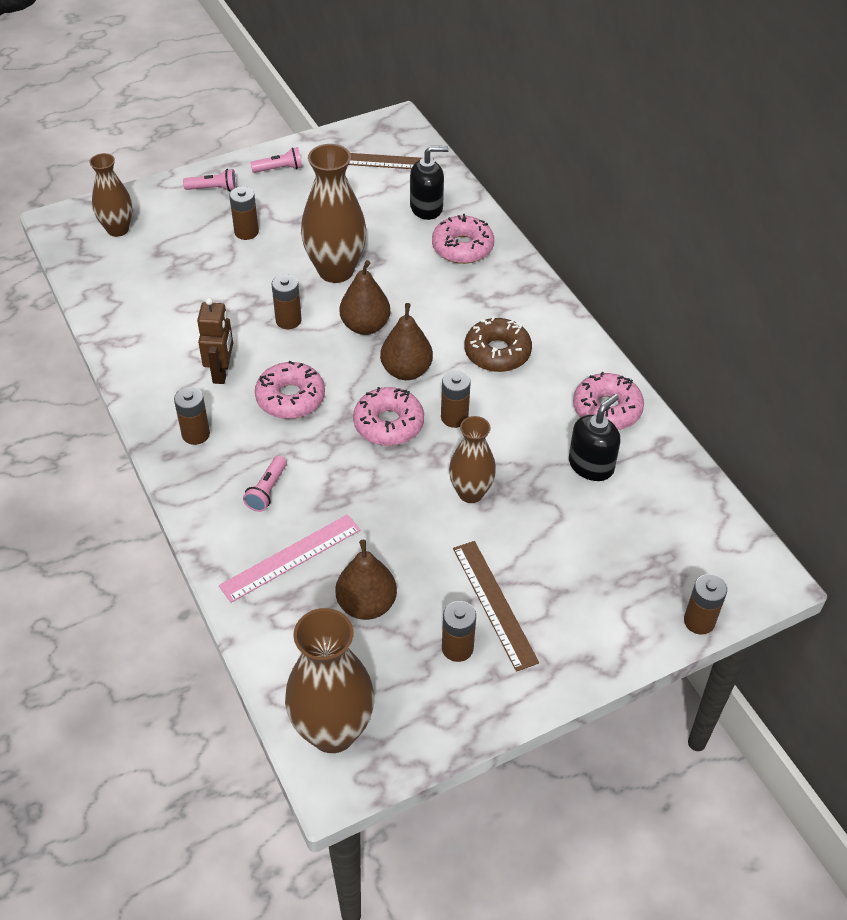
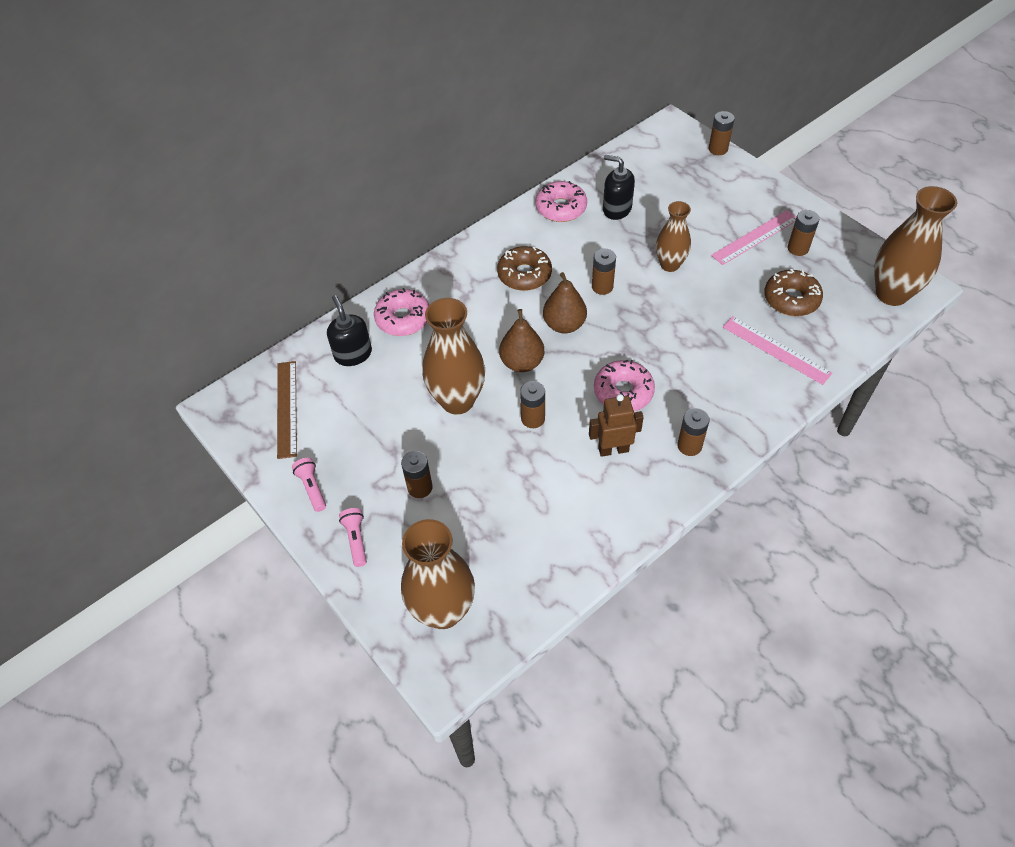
camera: 100 degrees left, 5 degrees up
(118, 229) = (443, 610): brown vase -> brown vase, size x1.61
(267, 491) = (724, 380): pink flashlight -> none
(366, 604) = (791, 299): brown pear -> brown donut
(388, 424) = (625, 323): pink donut -> none
(494, 604) = (755, 237): brown ruler -> pink ruler

